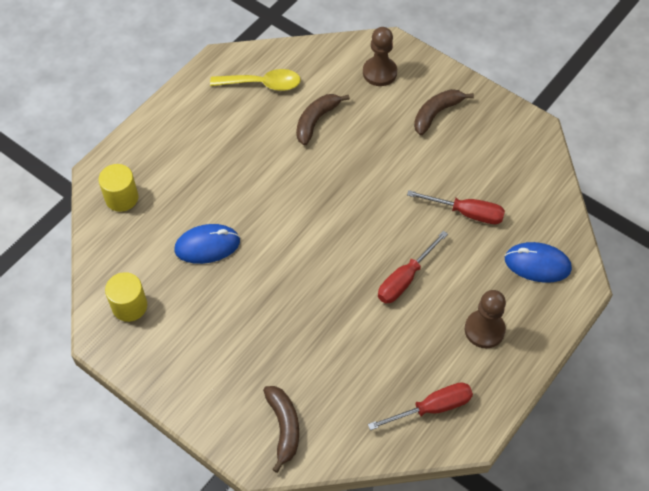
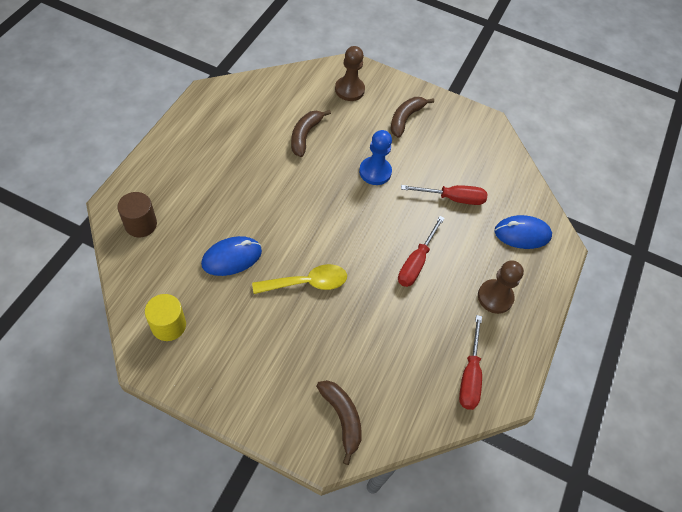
camera: 20 degrees left, 0 degrees up
(121, 198) = (141, 224): yellow cylinder -> brown cylinder
(262, 84) = (250, 109): yellow spoon -> yellow spoon (307, 283)
(385, 171) = (375, 172): none -> blue pawn
(432, 408) = (470, 375): red screwdriver -> red screwdriver turned 135 degrees clockwise

